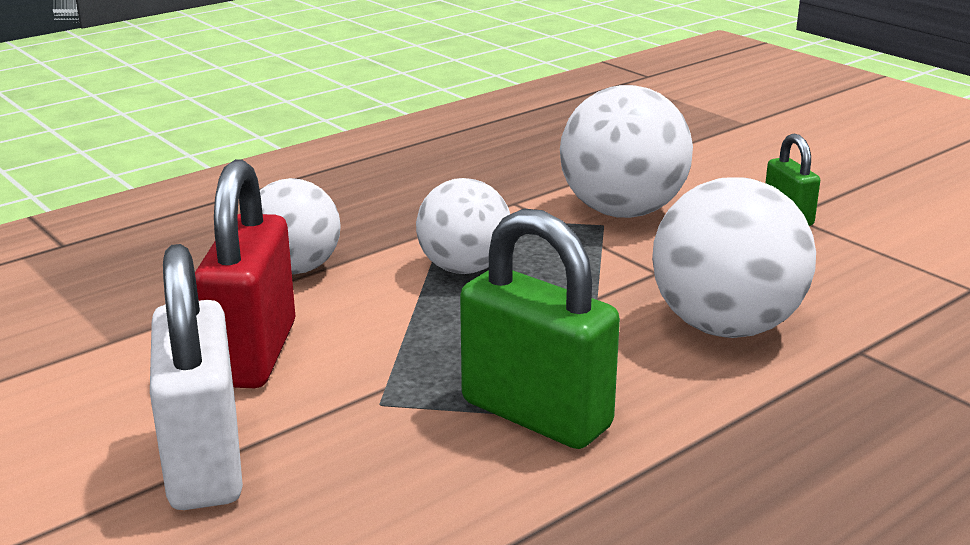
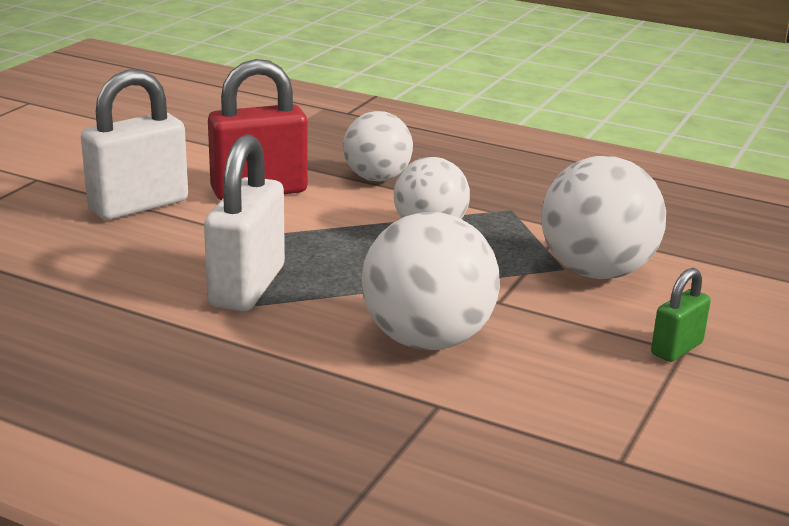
camera: 65 degrees right, 0 degrees up
(536, 414) = (247, 286): green padlock -> white padlock

